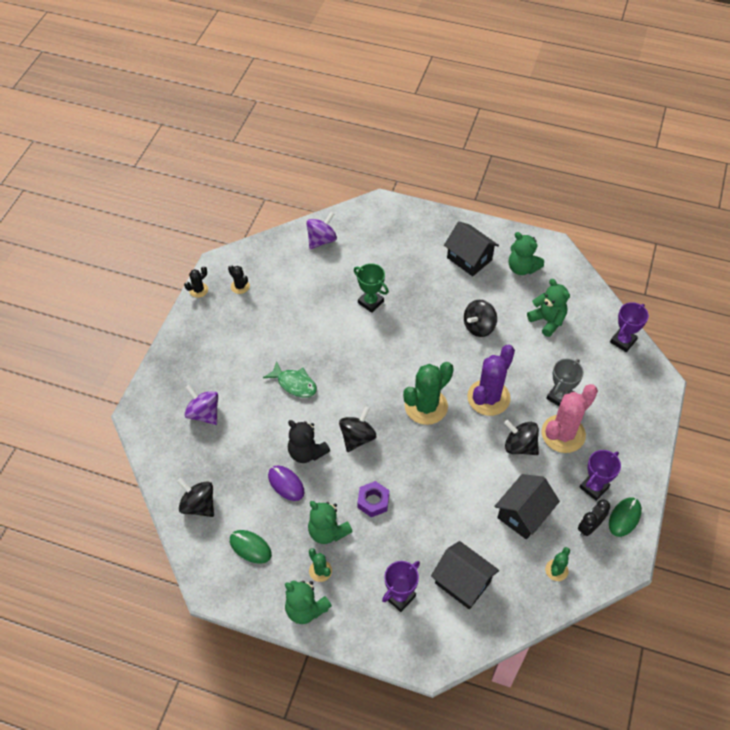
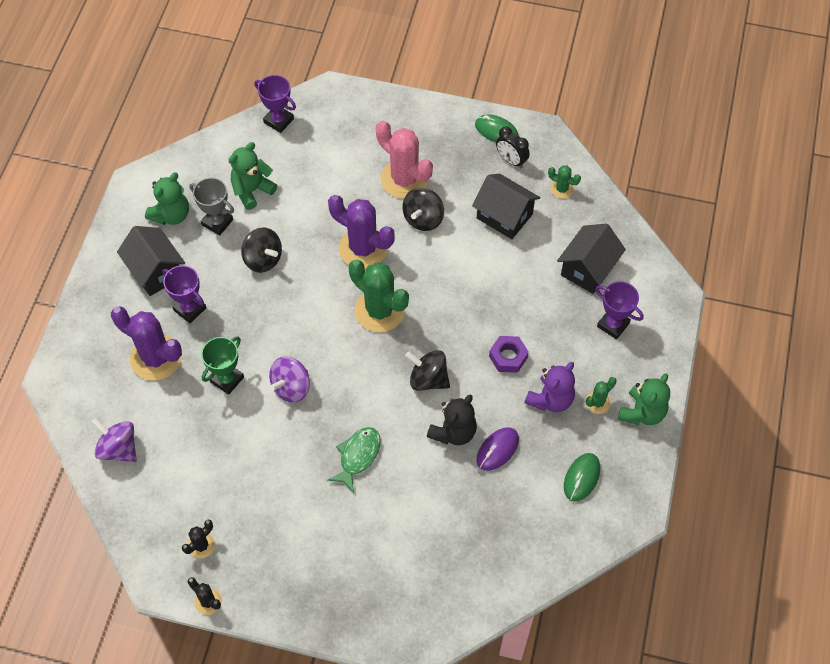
camera: 95 degrees left, 5 degrees up
(198, 505) = (537, 543): black spinning top -> none
(204, 413) = (410, 559): purple spinning top -> purple spinning top (291, 387)
(328, 531) = (550, 399): green teddy bear -> purple teddy bear
(393, 260) = (156, 358): none -> purple cactus
(469, 259) = (155, 271): black house -> black house turned 75 degrees counterclockwise
(559, 397) = (357, 181): grey trophy -> grey trophy (217, 222)
(594, 487) = (465, 155): purple trophy -> purple trophy (190, 309)

